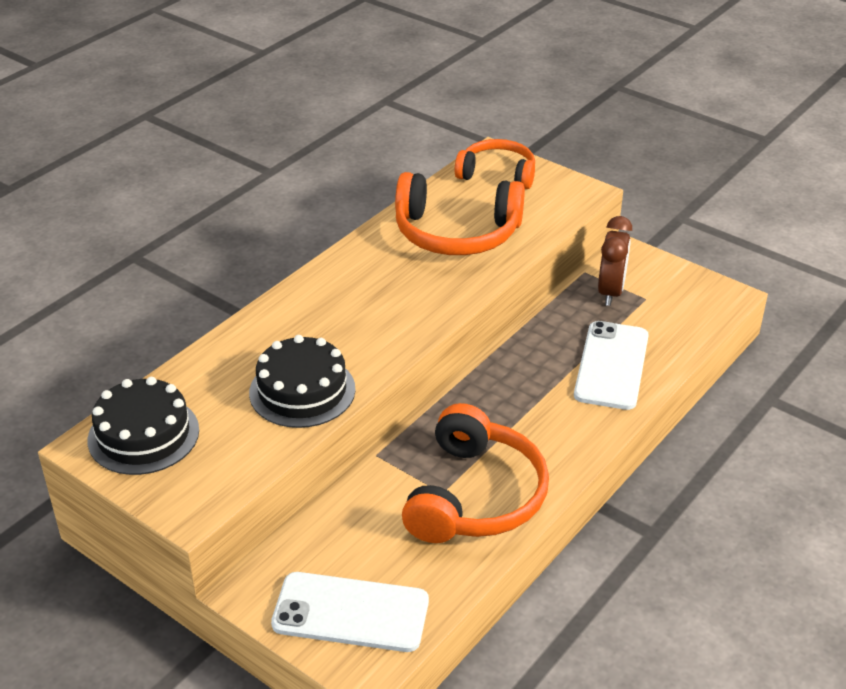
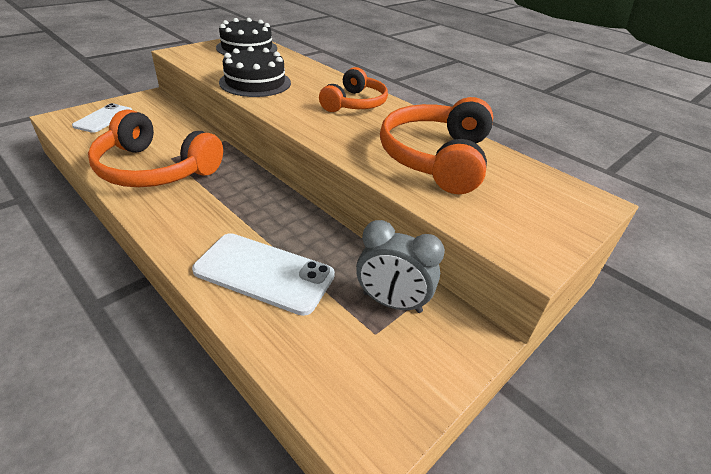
camera: 95 degrees right, 0 degrees up
(351, 612) = (103, 118): white phone -> white phone, size x0.64
(497, 174) = (553, 197): orange headphones -> orange headphones (354, 103)
(610, 292) = (392, 302): brown clock -> grey clock

